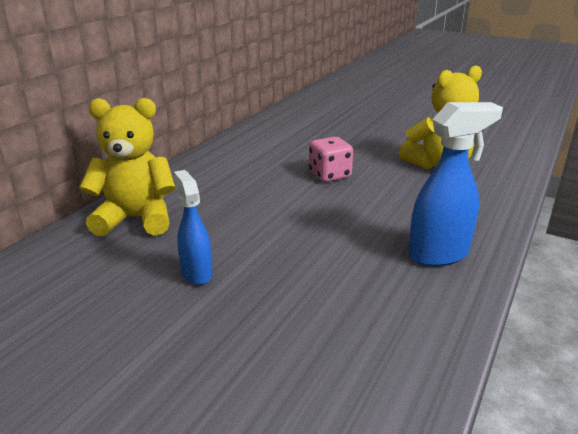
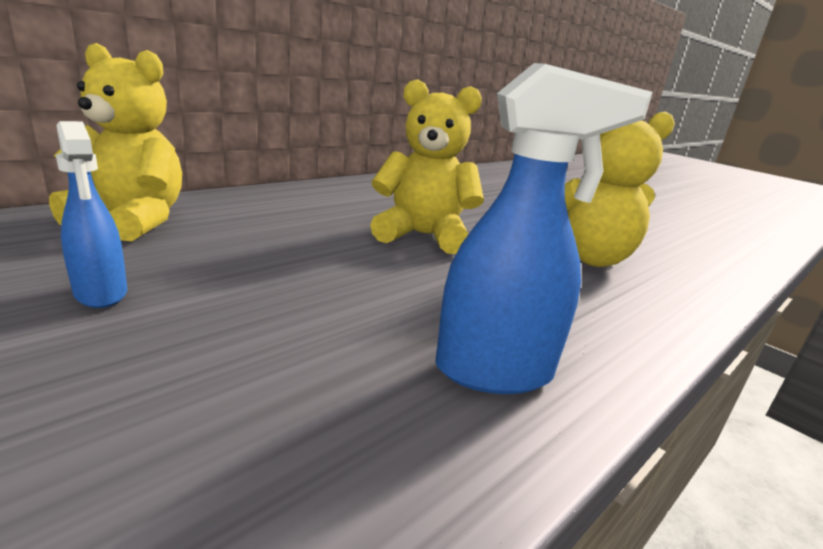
camera: 15 degrees right, 5 degrees down
(196, 273) = (101, 294): blue spray bottle -> blue spray bottle turned 150 degrees clockwise
(329, 175) = (422, 235): pink dice -> yellow teddy bear

